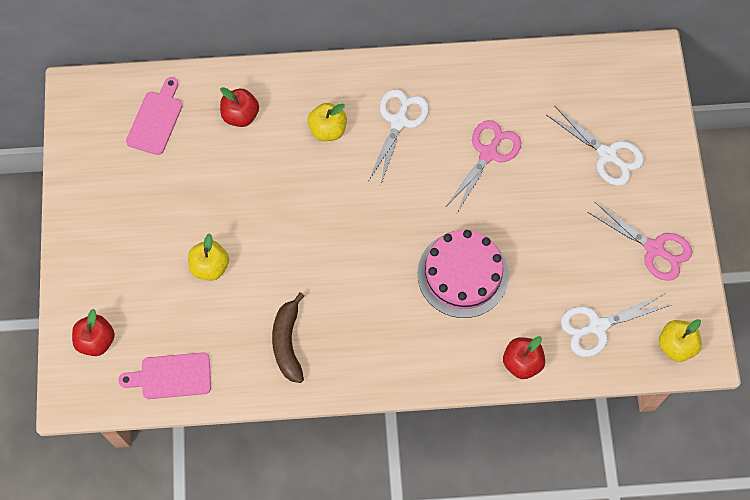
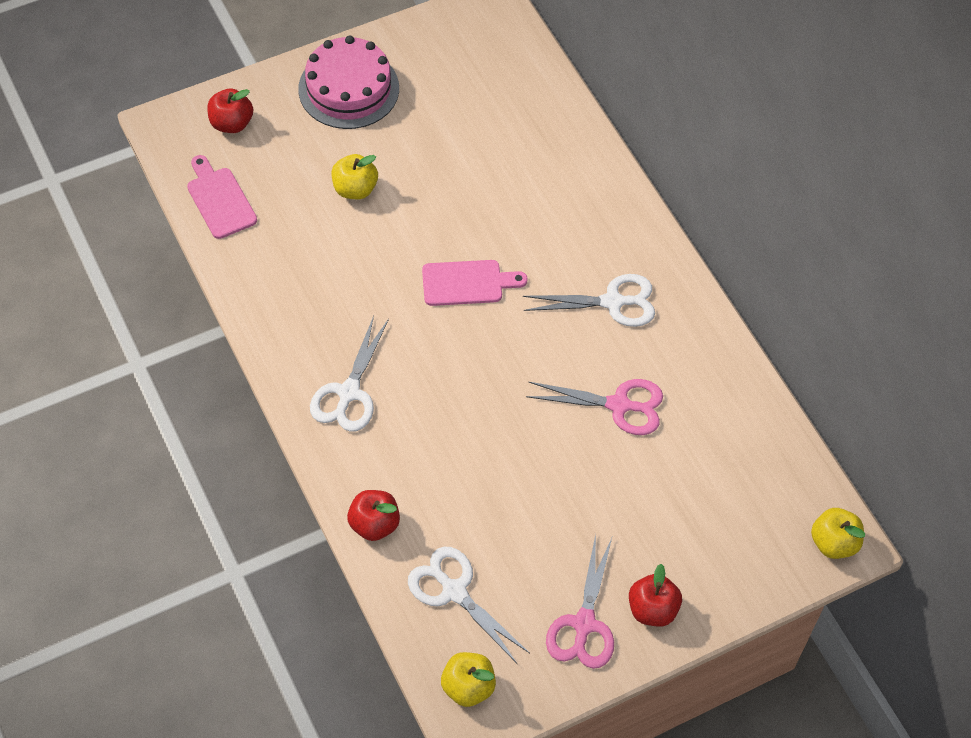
camera: 65 degrees right, 10 degrees down
(156, 119) = (498, 82): pink cutting board -> pink cutting board (467, 283)
(240, 115) = (542, 153): red apple -> red apple (652, 609)
(287, 342) = (300, 288): brown banana -> none
(328, 130) = (567, 238): yellow apple -> yellow apple (833, 543)
(462, 274) = (455, 428): pink cake -> pink cake (348, 88)
(607, 155) = (683, 533): white scissors -> white scissors (349, 393)

